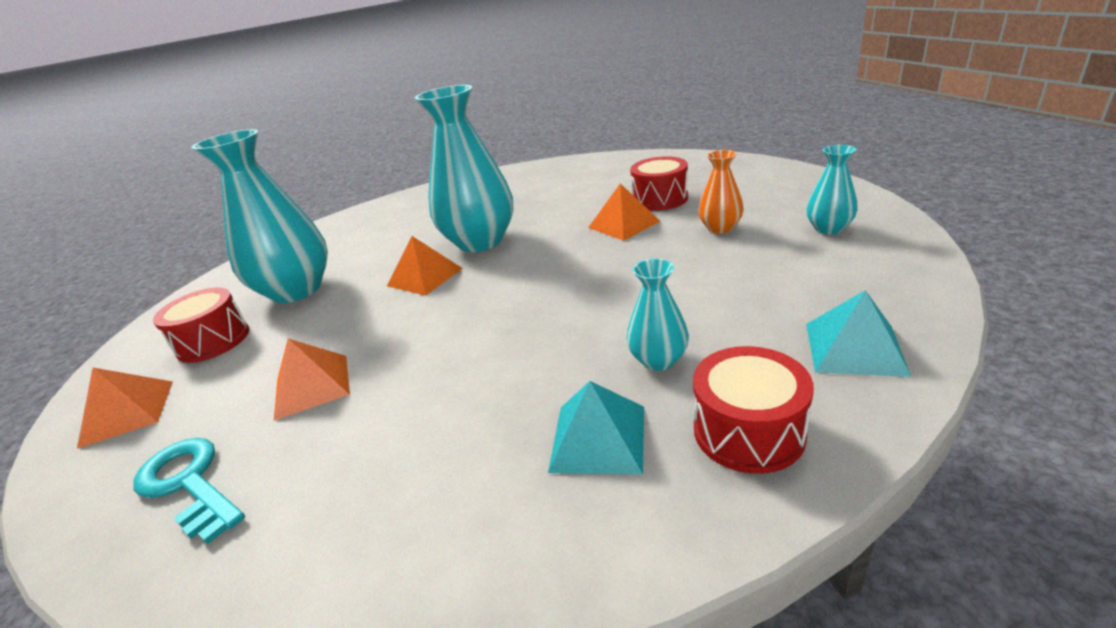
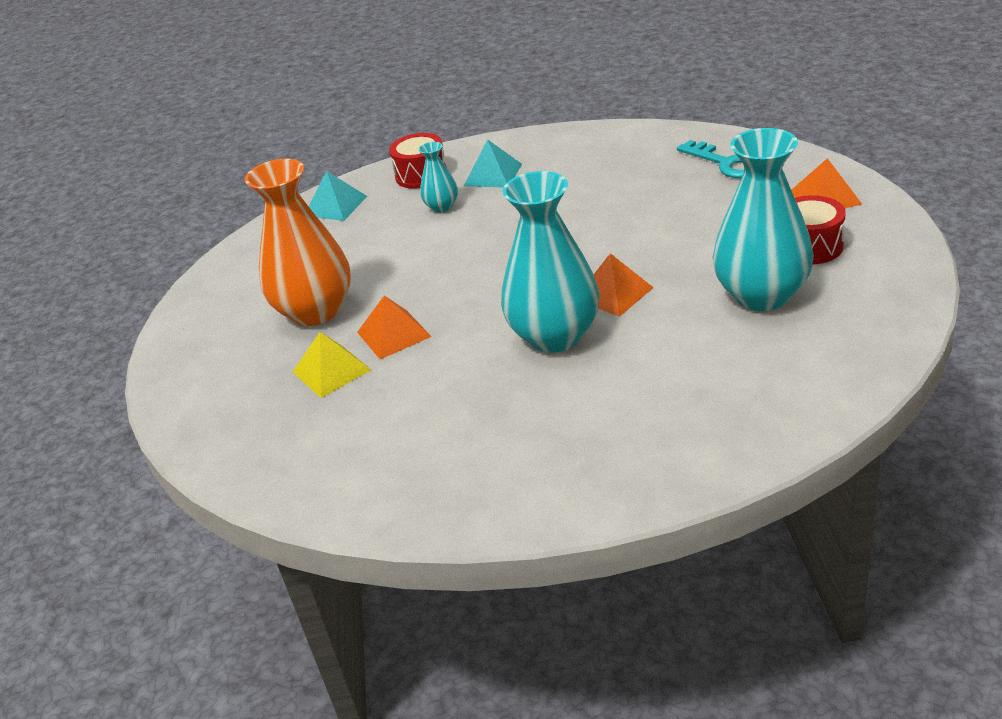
camera: 170 degrees left, 5 degrees up
(312, 386) = (679, 206): orange pyramid -> none
(660, 199) = (331, 370): red drum -> yellow pyramid
(720, 228) = (315, 311): orange vase -> orange vase, size x2.11
(828, 228) = (241, 295): turquoise vase -> none

